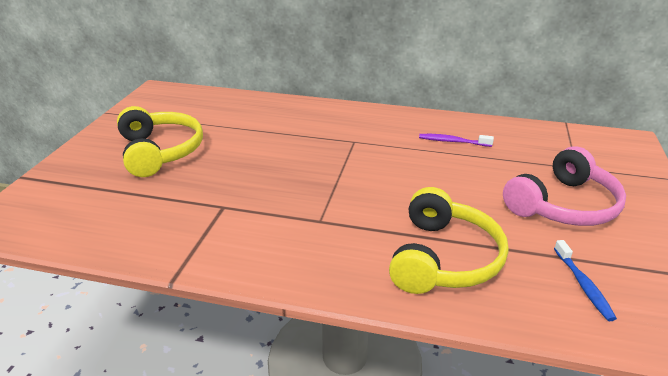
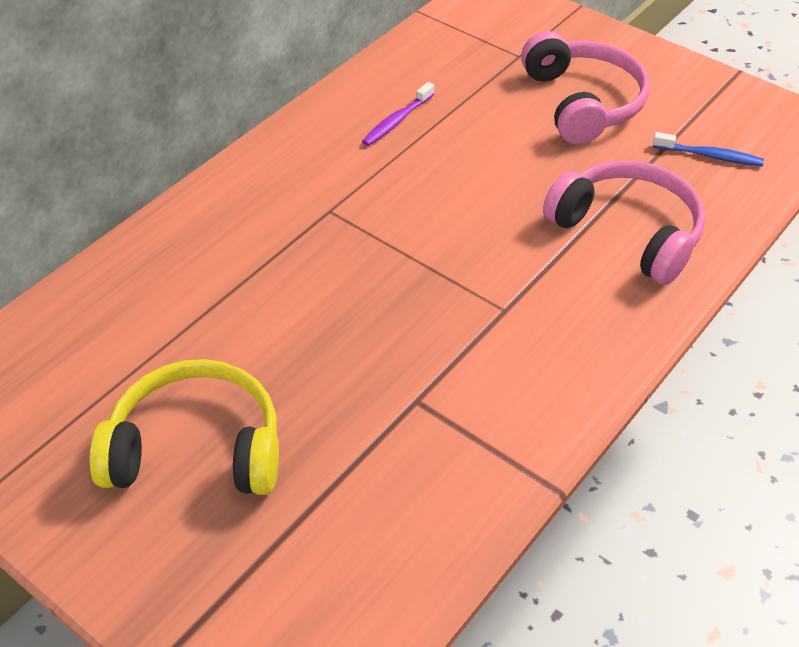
camera: 65 degrees left, 15 degrees up
(444, 258) = (628, 232): yellow headphones -> pink headphones

